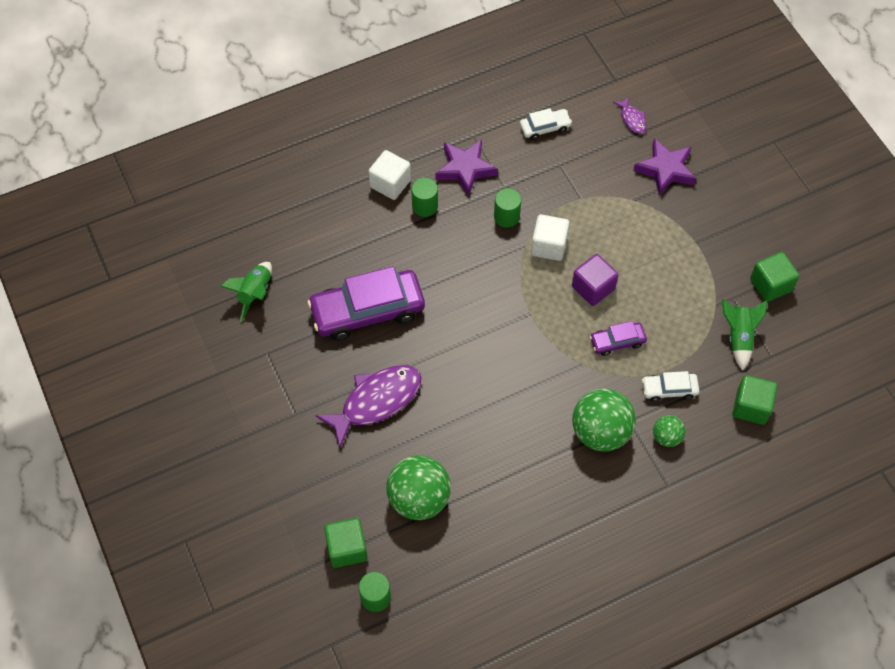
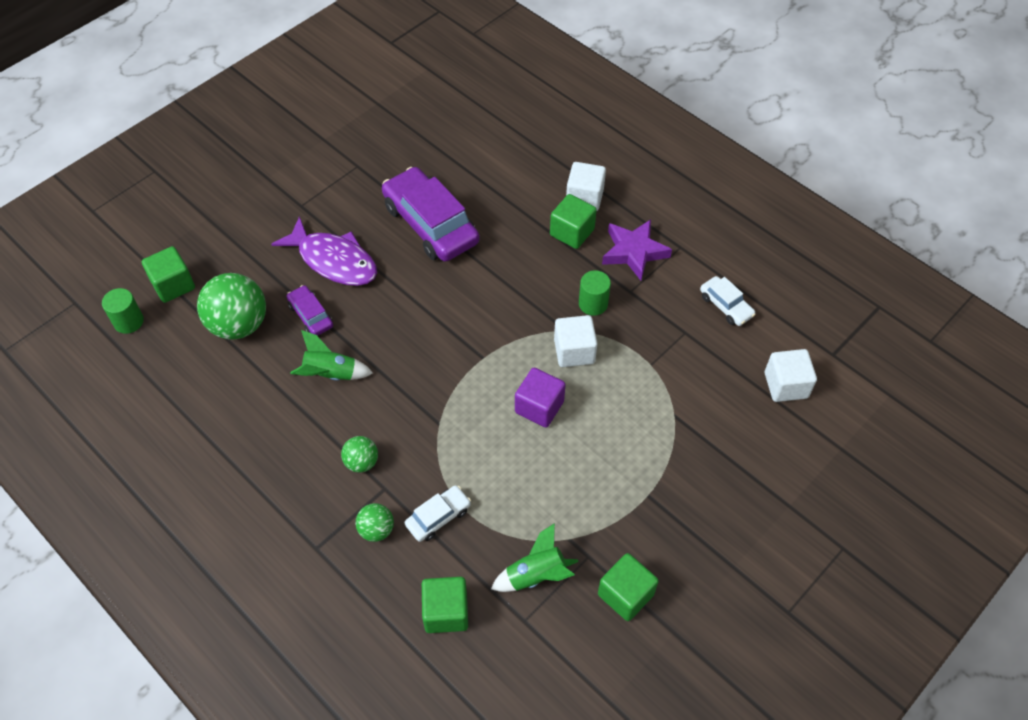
camera: 70 degrees right, 5 degrees down
(255, 293) = (416, 138): green rocket -> green rocket (330, 374)
(425, 206) = (572, 232): green cylinder -> green cube
(600, 432) = (362, 462): green ball -> green ball, size x0.51
(617, 341) = (480, 449): purple car -> purple car (311, 315)
(632, 119) = (786, 385): purple fish -> white cube
(665, 170) = (733, 438): purple star -> none
(669, 389) = (438, 517): white car -> white car turned 75 degrees clockwise

